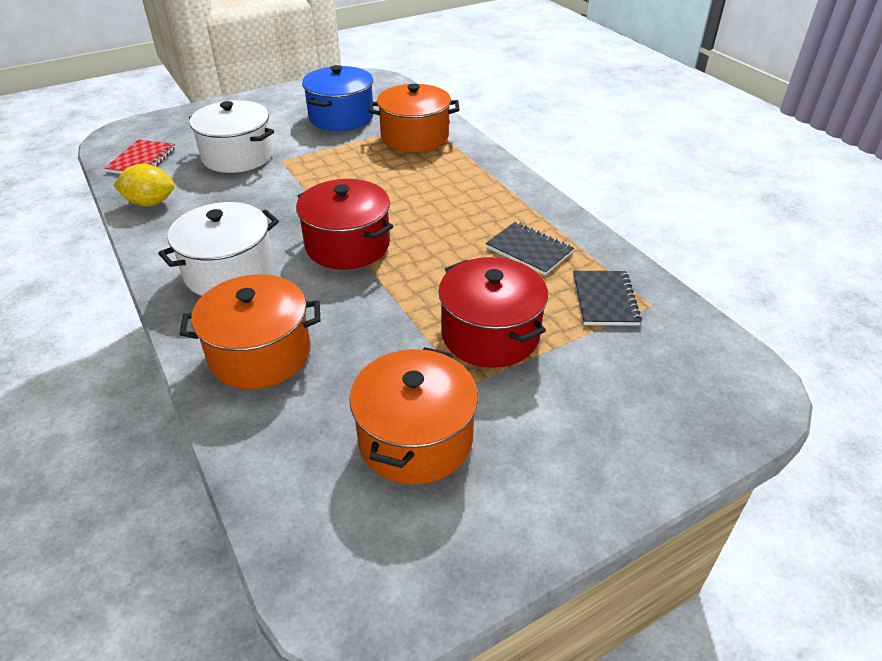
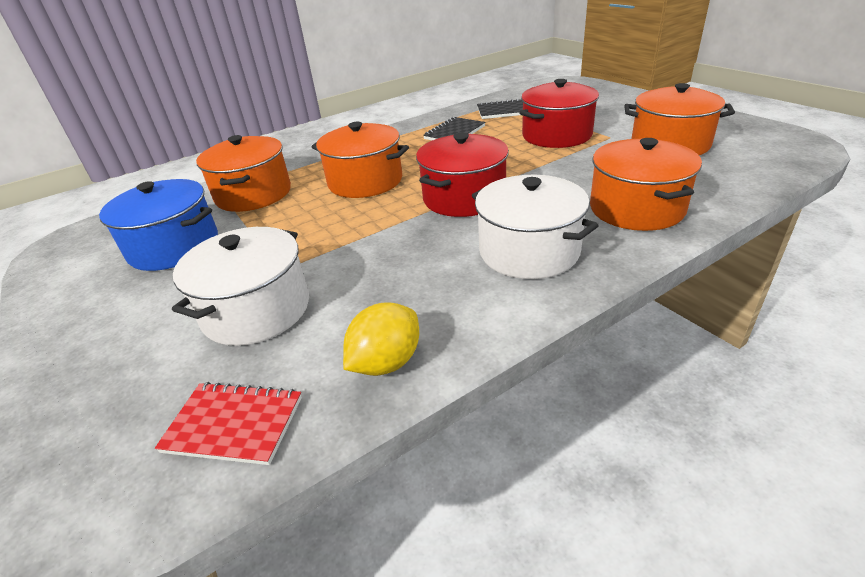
camera: 90 degrees left, 5 degrees down
(150, 203) = (386, 362): yellow lemon -> yellow lemon turned 45 degrees clockwise
(413, 190) = (365, 181): none -> orange pot

